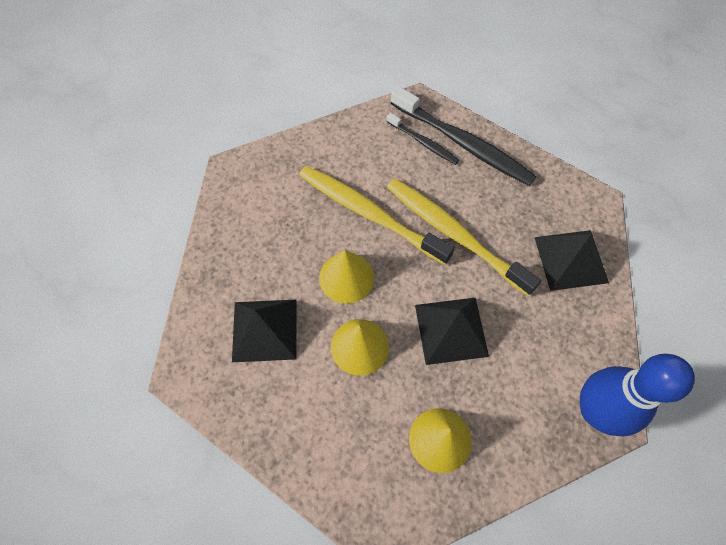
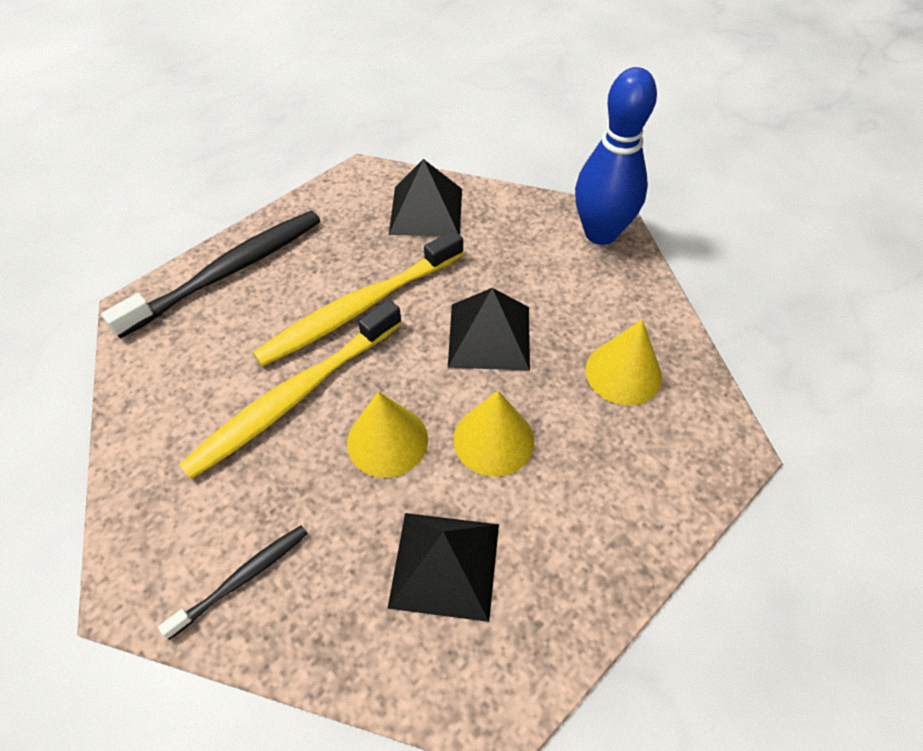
camera: 80 degrees left, 10 degrees down
(423, 143) = (206, 314): black toothbrush -> black toothbrush (242, 578)

